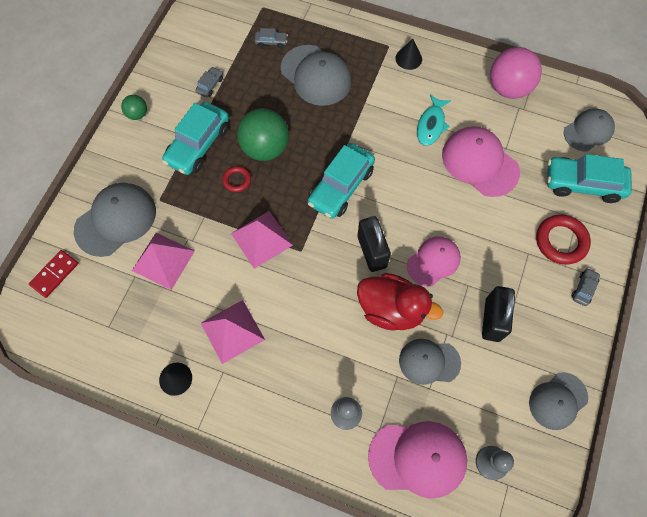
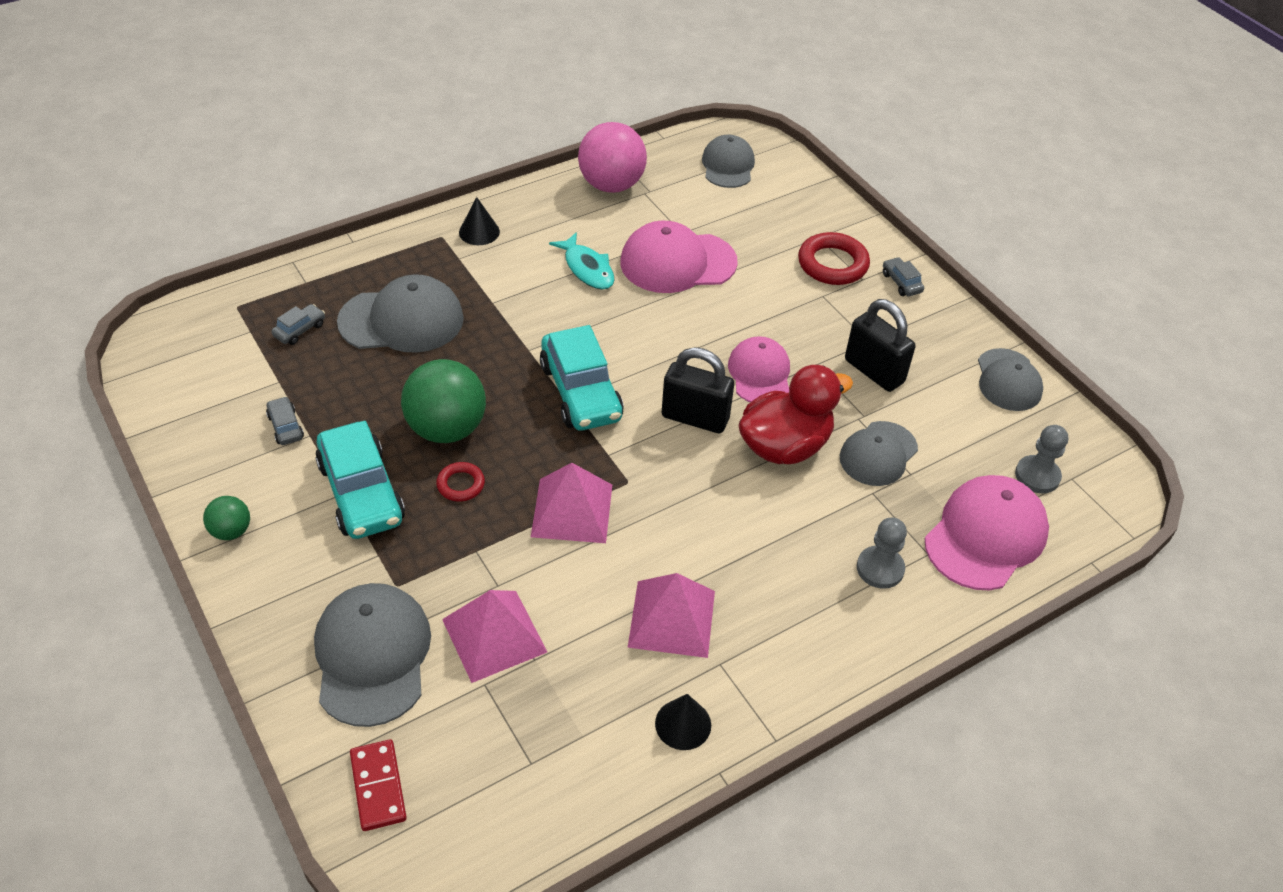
camera: 55 degrees left, 20 degrees down
(583, 184) = (784, 208): turquoise car -> none

